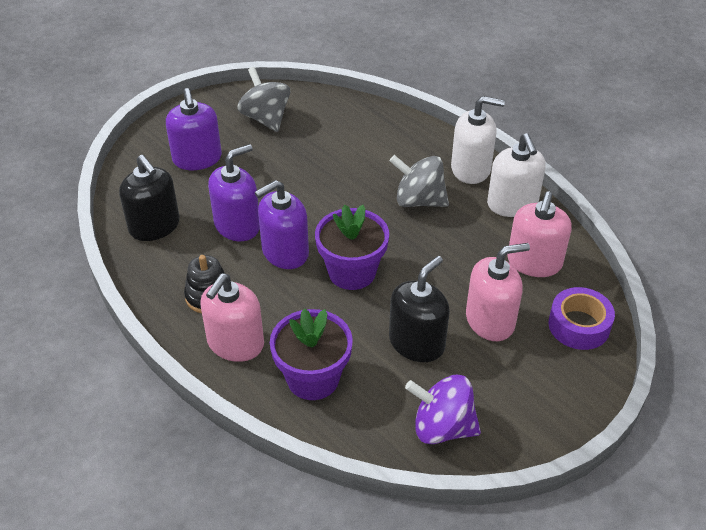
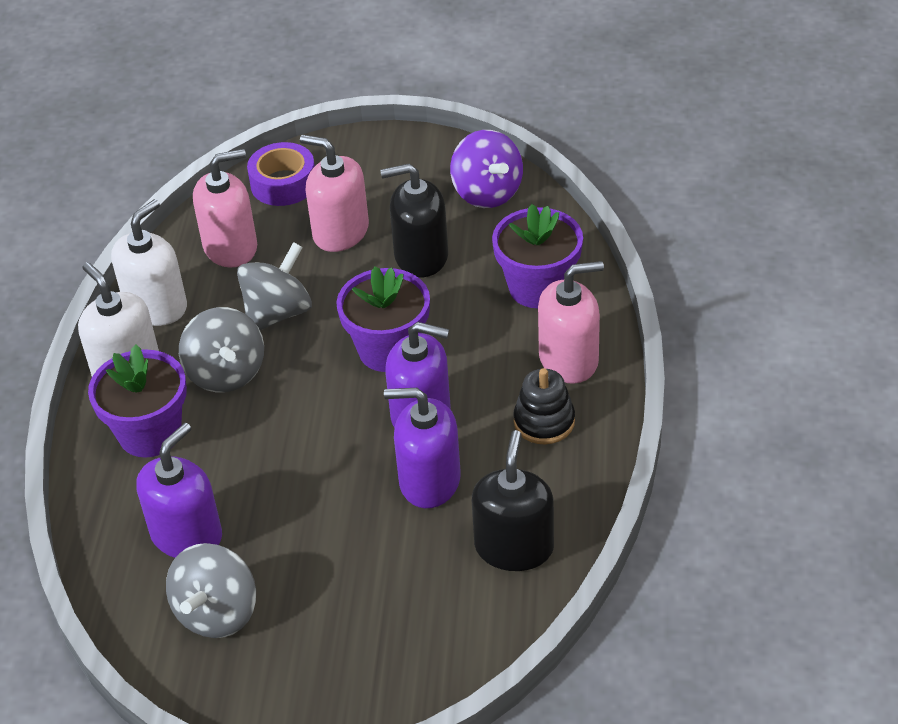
camera: 130 degrees left, 0 degrees up
(197, 159) = (367, 612): purple soap dispenser -> purple soap dispenser (187, 535)
(409, 153) = (150, 433): none -> purple flower pot
(444, 247) = (278, 313): none -> grey spinning top

